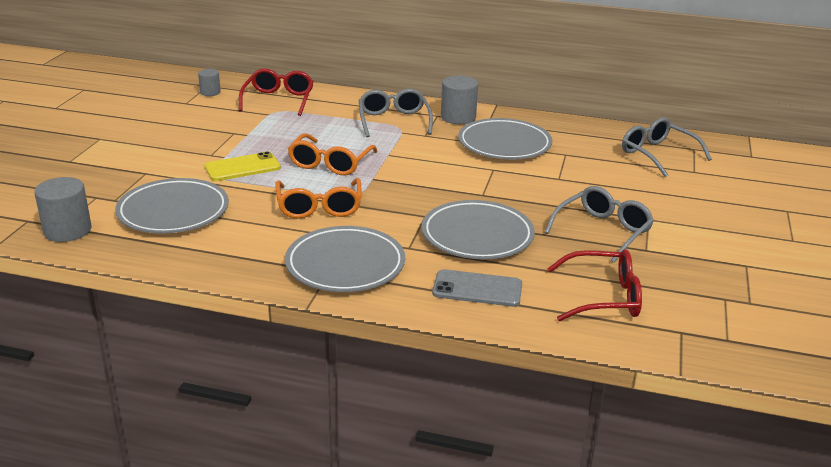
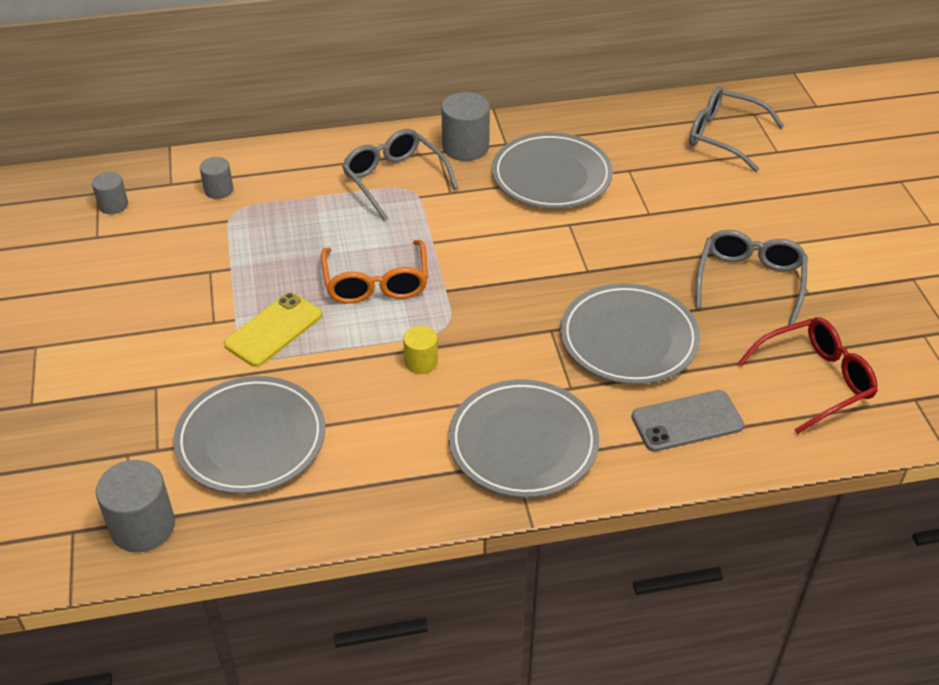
camera: 25 degrees left, 15 degrees up
(278, 100) = (219, 190): red glasses -> grey cylinder
(319, 207) = (421, 362): orange glasses -> yellow cylinder

